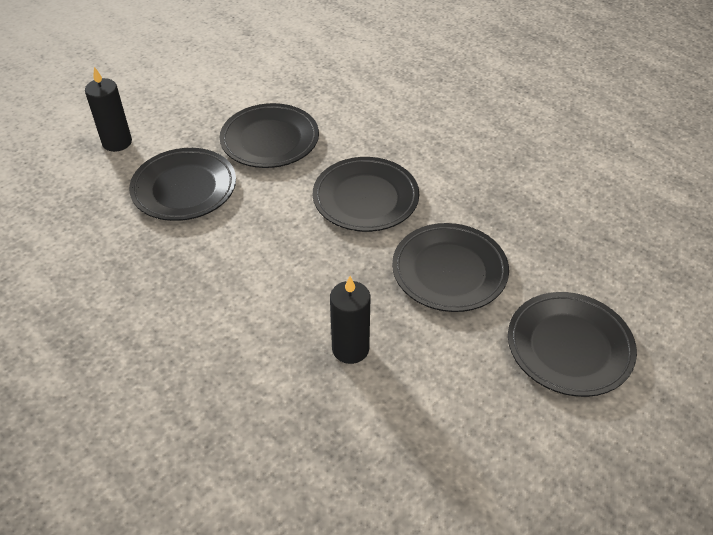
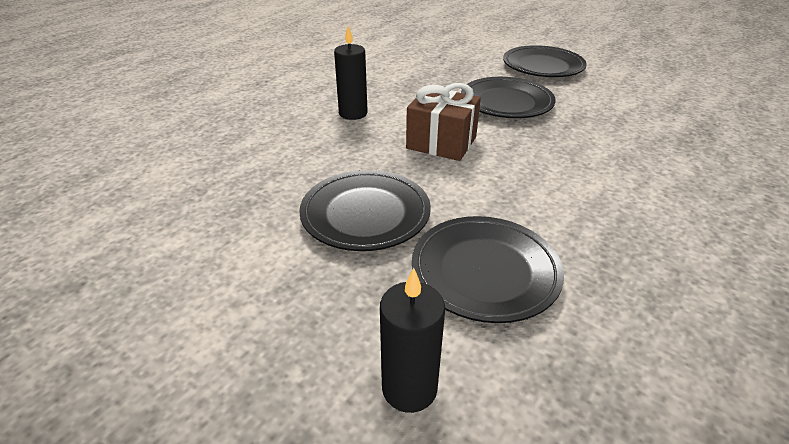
camera: 100 degrees left, 10 degrees down
(350, 349) = (616, 134): black candle -> black candle (353, 113)
(365, 198) = (441, 143): black plate -> brown gift

